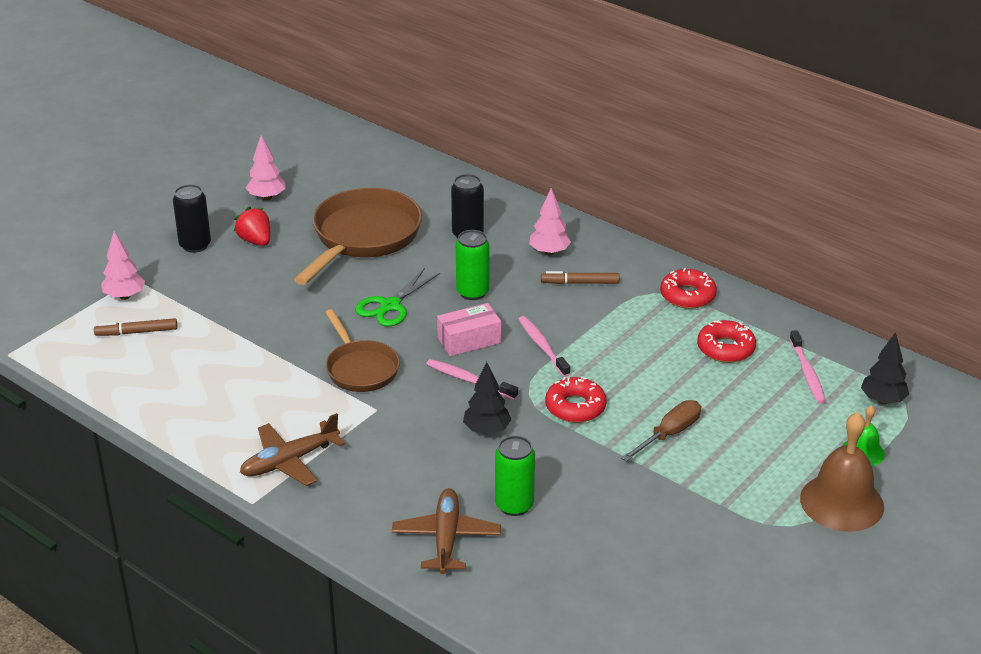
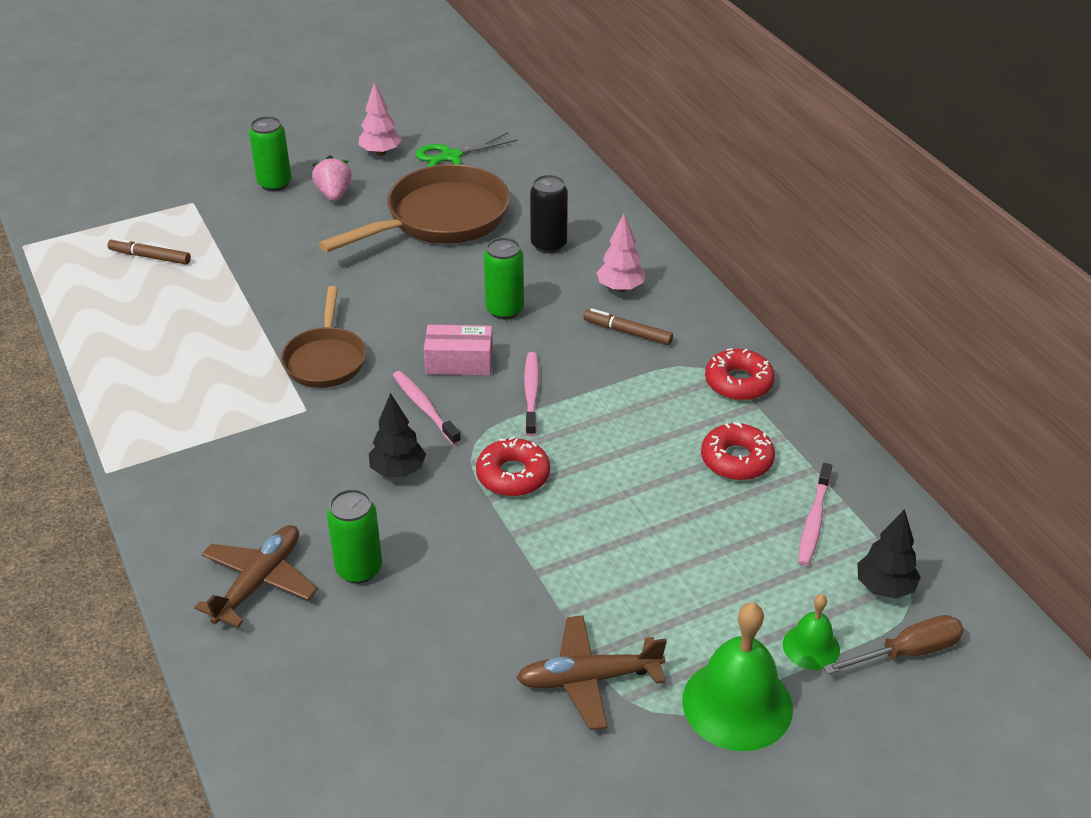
camera: 25 degrees right, 5 degrees up
(125, 296) = (170, 217): pink tree -> none
(195, 245) = (274, 183): black can -> green can
(255, 241) = (334, 194): red strawberry -> pink strawberry
(289, 461) = (177, 439): brown plane -> brown plane (588, 679)
(390, 306) = (409, 300): green scissors -> green scissors (451, 157)
(669, 434) = (593, 543): brown screwdriver -> brown screwdriver (907, 652)
(842, 502) = (737, 704): brown bell -> green bell

